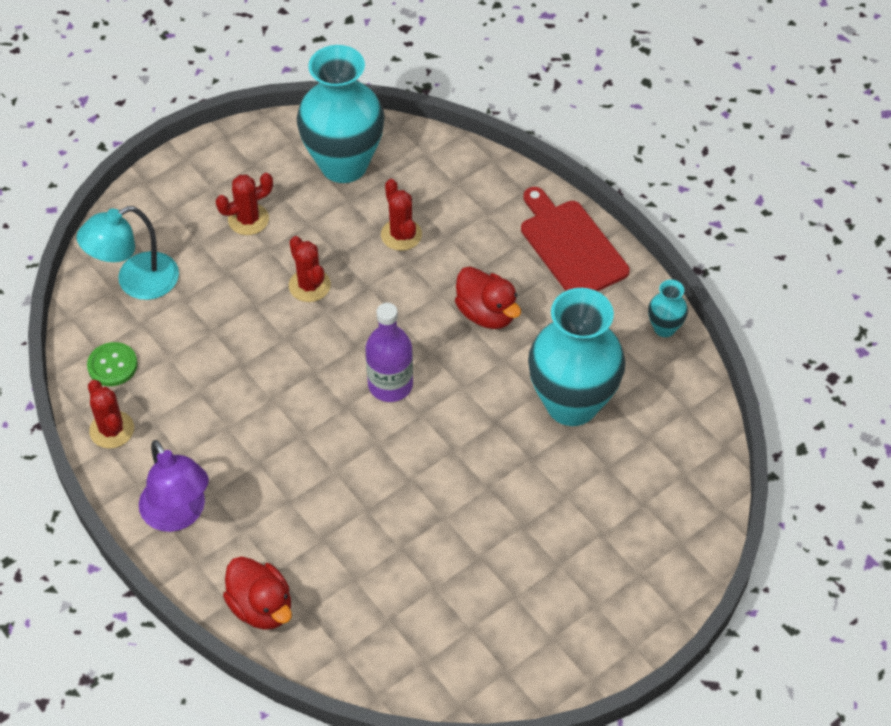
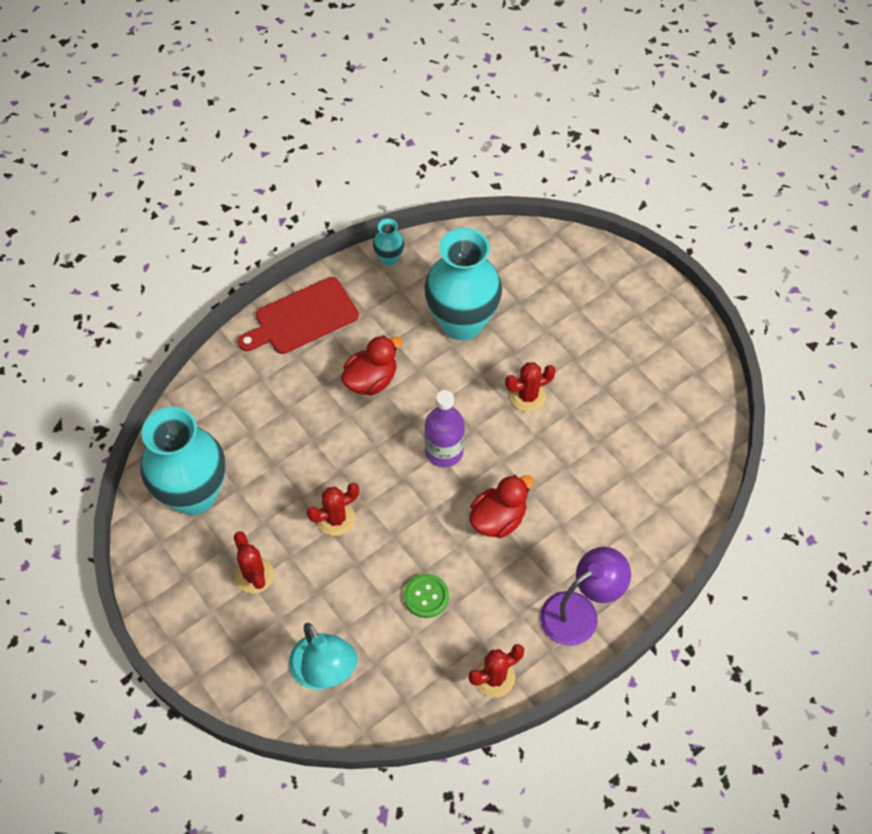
camera: 90 degrees left, 5 degrees up
(112, 365) = (423, 684): green button -> green button (426, 596)
(261, 607) = (660, 541): red duck -> red duck (498, 519)
(401, 235) = (282, 445): red cactus -> red cactus (527, 396)

